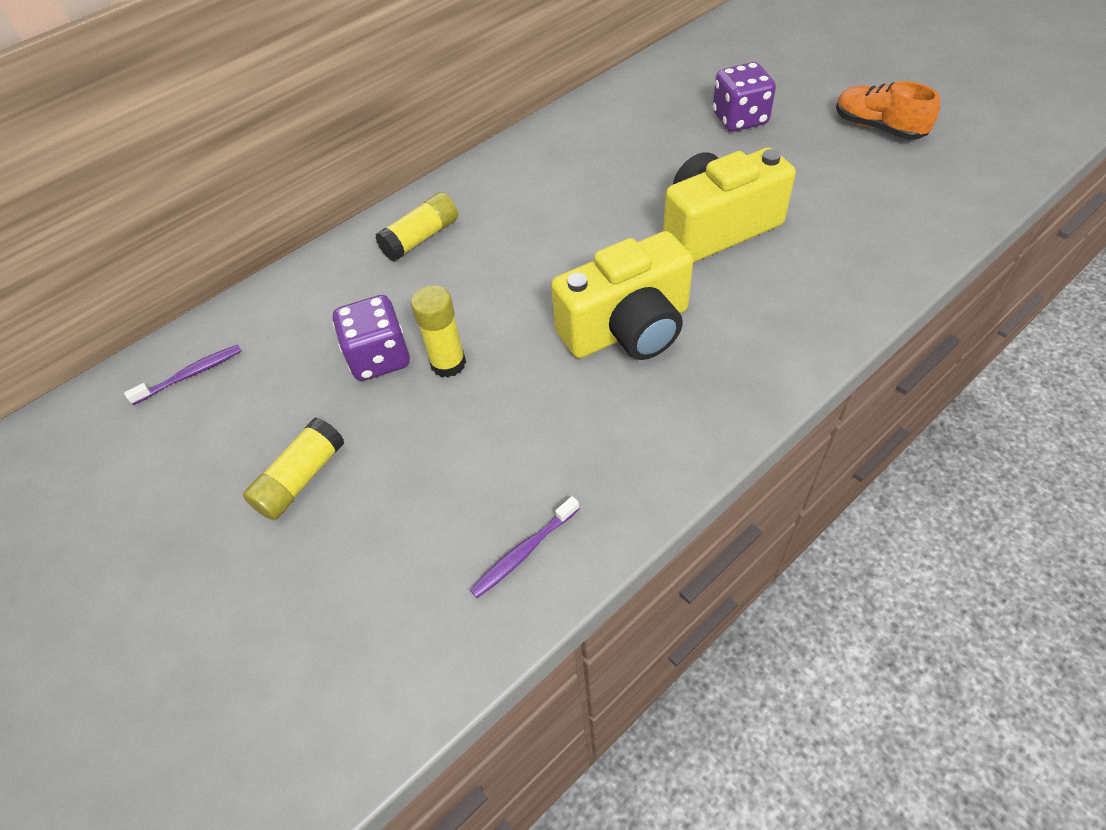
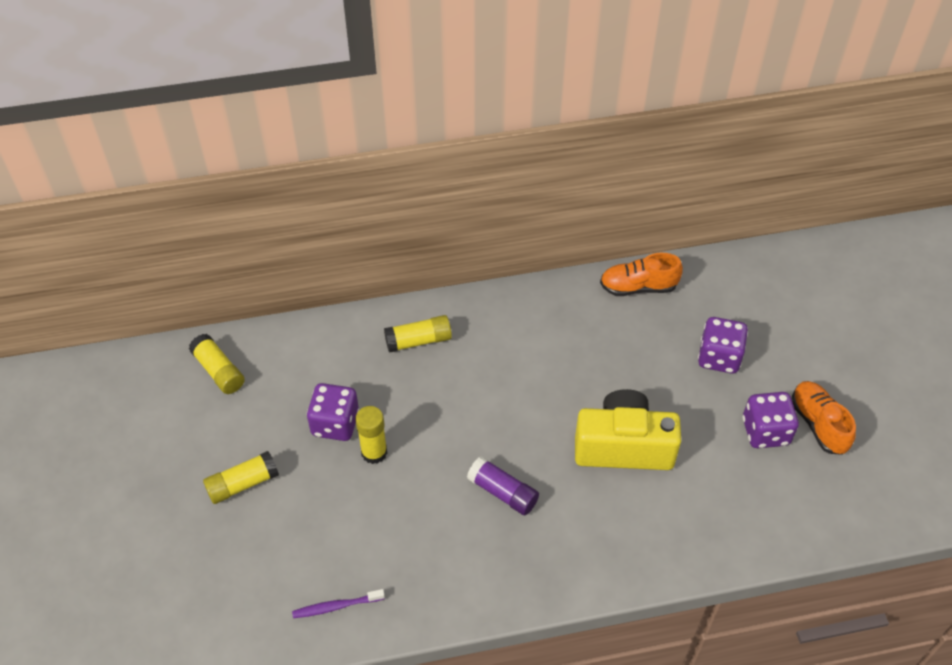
camera: 25 degrees right, 0 degrees up
(190, 374) = (219, 371): purple toothbrush -> yellow glue stick
(614, 100) = (638, 287): none -> orange shoe
(627, 329) = (502, 492): yellow camera -> purple glue stick
(838, 154) = (765, 431): none -> purple dice

